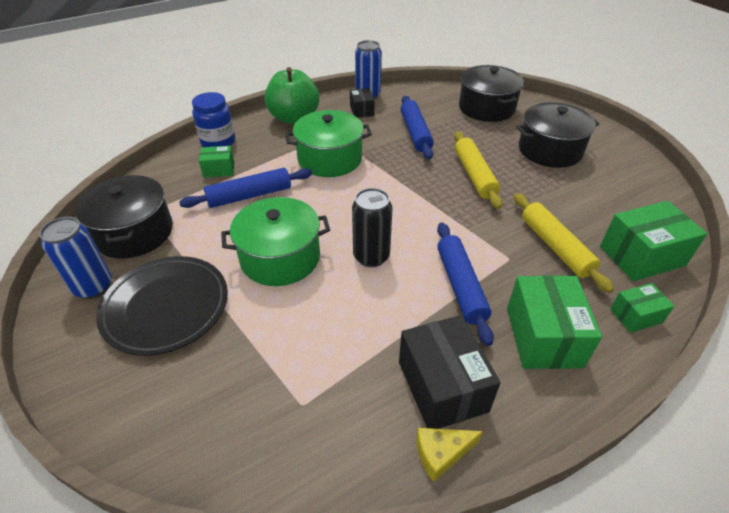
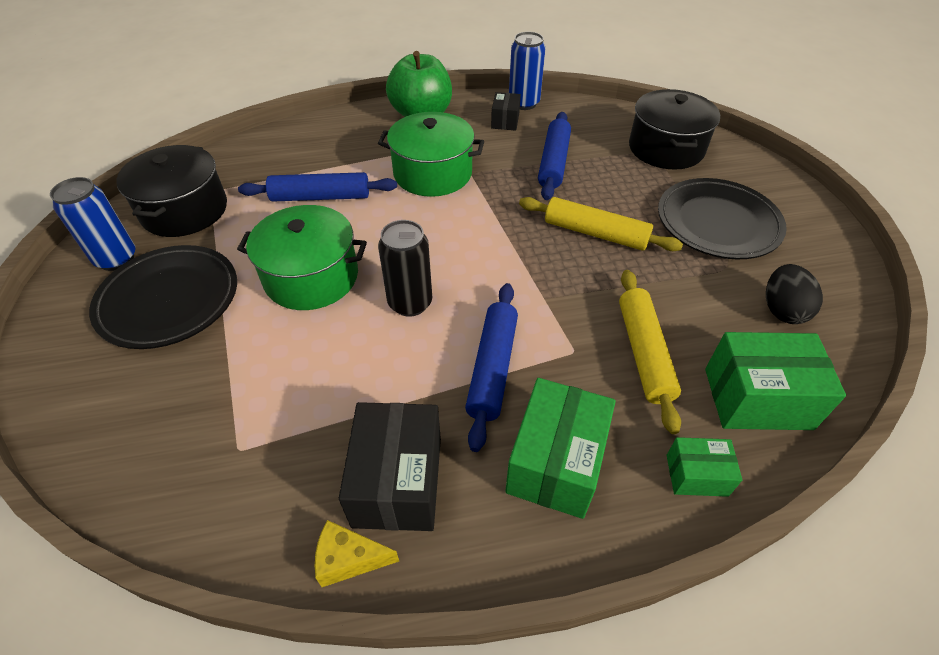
camera: 20 degrees right, 5 degrees up
(218, 142) = (323, 127): blue jar -> none
(219, 169) = (306, 159): green box -> none
(474, 175) = (595, 233): yellow rolling pin -> yellow rolling pin turned 75 degrees counterclockwise
(550, 150) = (717, 223): black pot -> black plate
(622, 196) = (782, 310): none -> black egg

